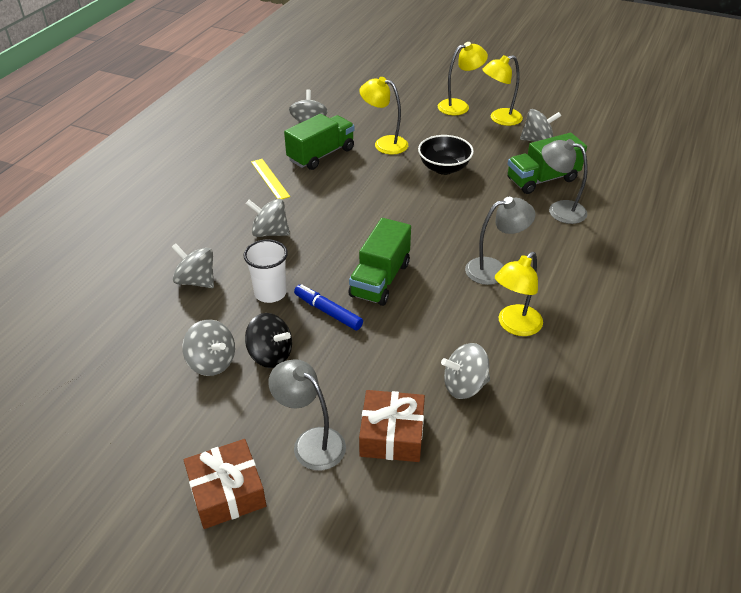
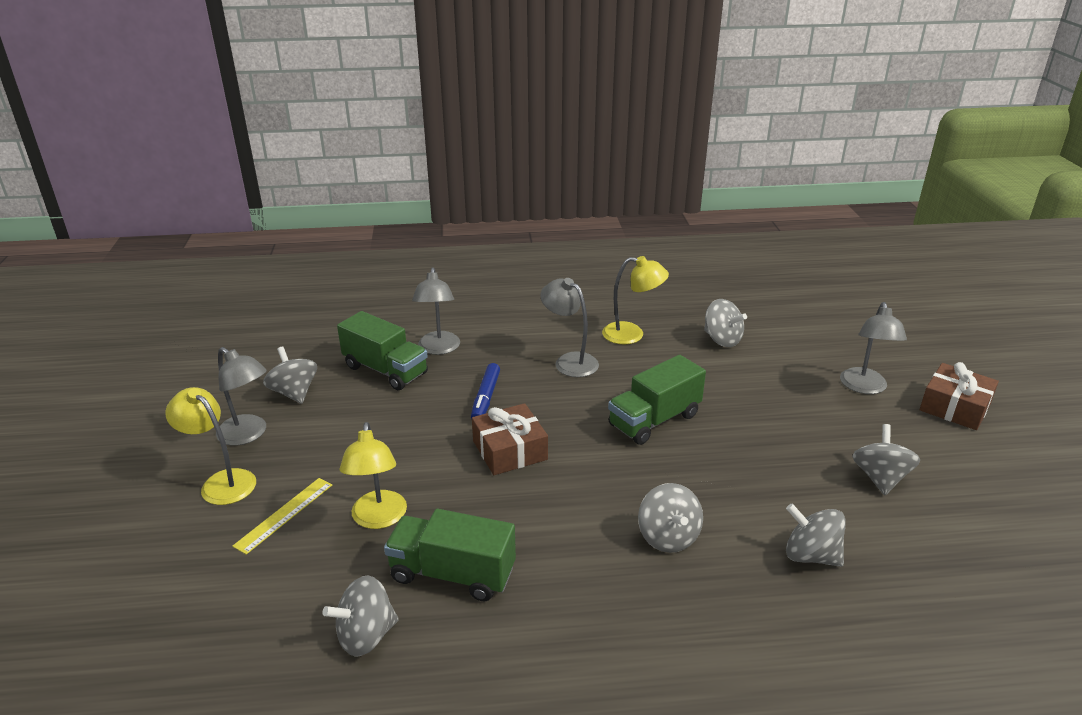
camera: 120 degrees left, 10 degrees down
(196, 281) = (810, 555): grey spinning top -> grey spinning top turned 120 degrees clockwise
(270, 179) = (558, 601): yellow ruler -> yellow ruler (284, 514)
(270, 293) = (756, 485): white cup -> none
(270, 355) = (824, 446): black spinning top -> none
(328, 312) = (733, 434): blue marker -> blue marker (486, 398)
(380, 279) = (654, 420): green truck -> green truck turned 150 degrees clockwise
(392, 435) = (806, 356): brown gift -> brown gift (510, 450)
(444, 168) = (409, 444): black bowl -> none
(499, 119) = (248, 435): yellow lamp -> grey lamp

